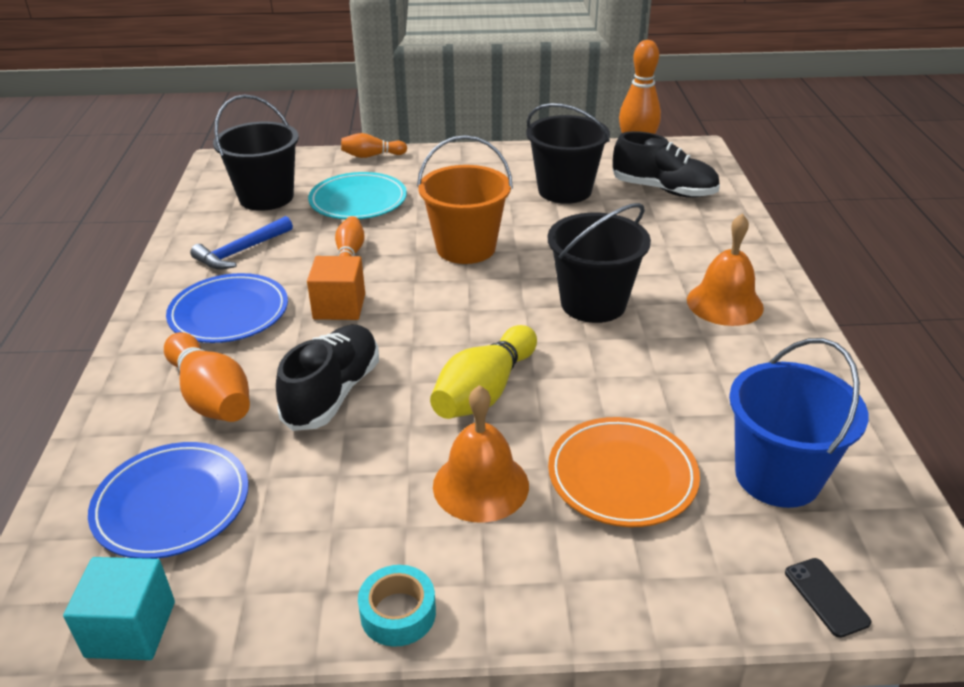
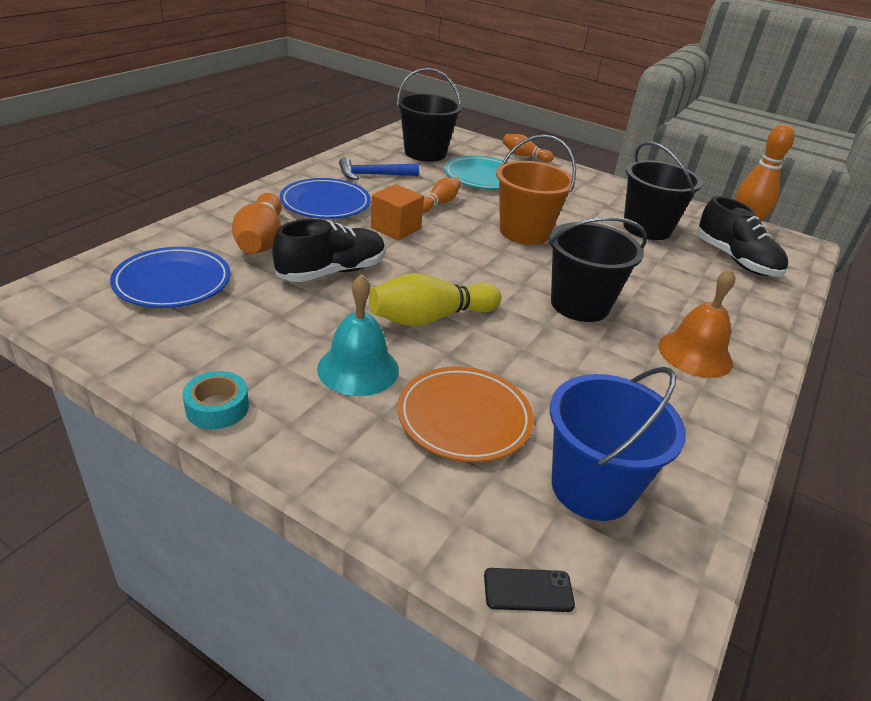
camera: 30 degrees right, 0 degrees up
(130, 629) = (77, 330): turquoise cube -> none
(480, 485) = (358, 369): orange bell -> turquoise bell
(826, 597) = (528, 590): black phone -> black phone turned 75 degrees clockwise

